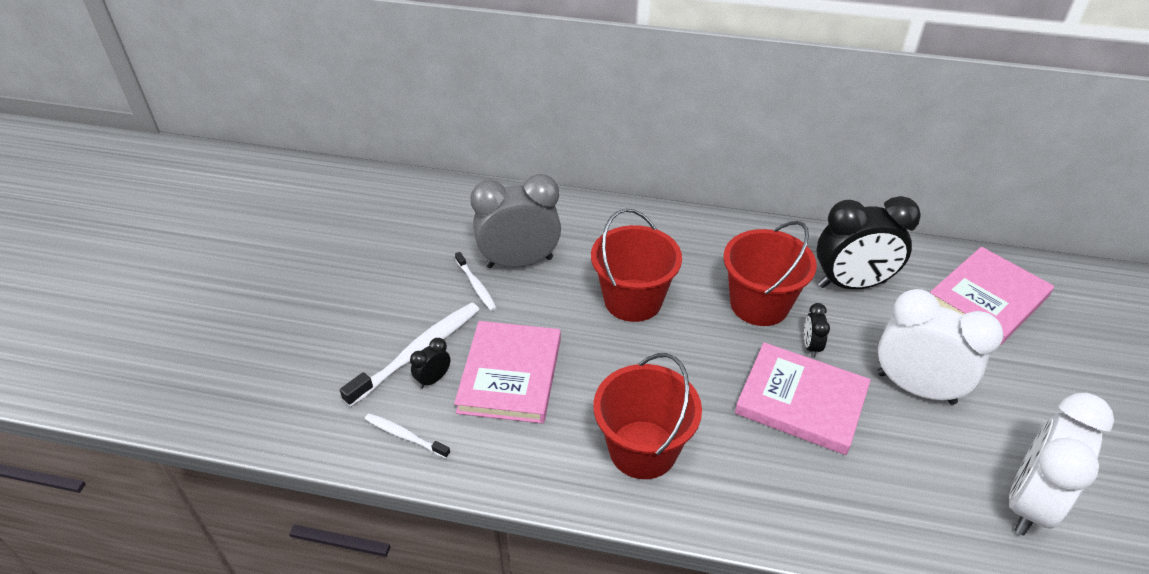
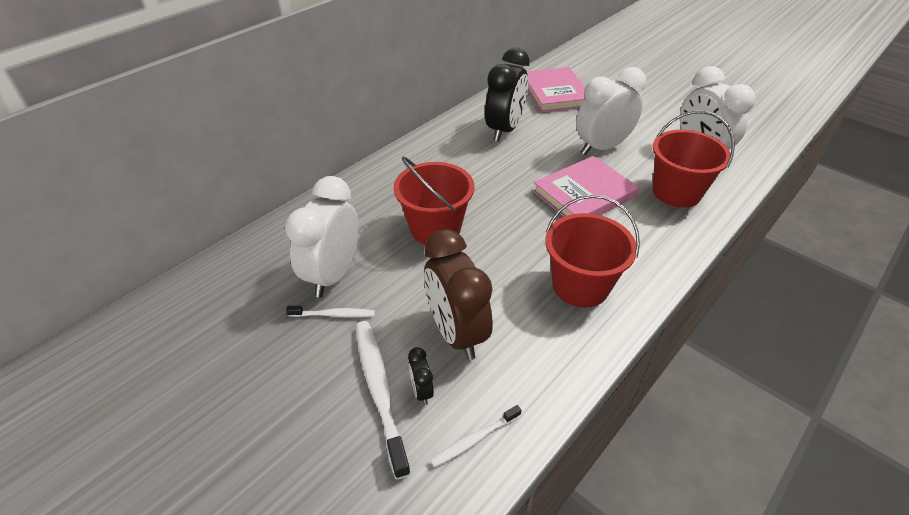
camera: 60 degrees left, 0 degrees up
(510, 375) = (456, 333): pink book -> brown clock
(519, 262) = (333, 275): grey clock -> white clock
(759, 304) = (490, 172): red bucket -> red bucket (676, 192)
(811, 346) = (542, 169): black clock -> none

